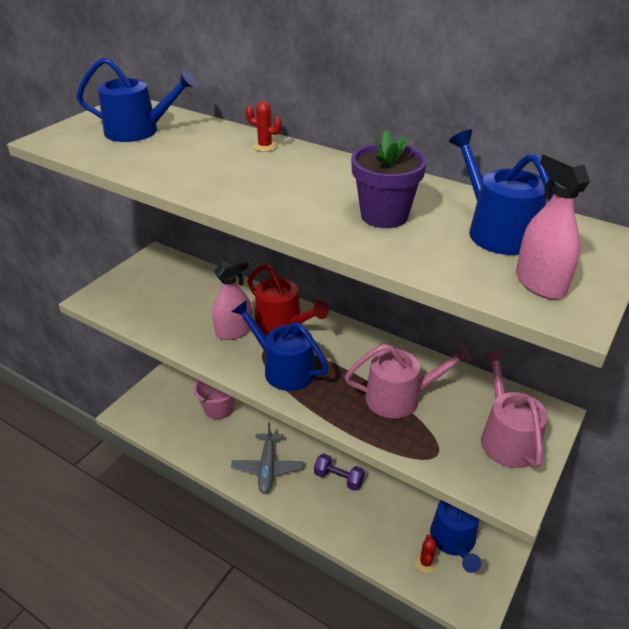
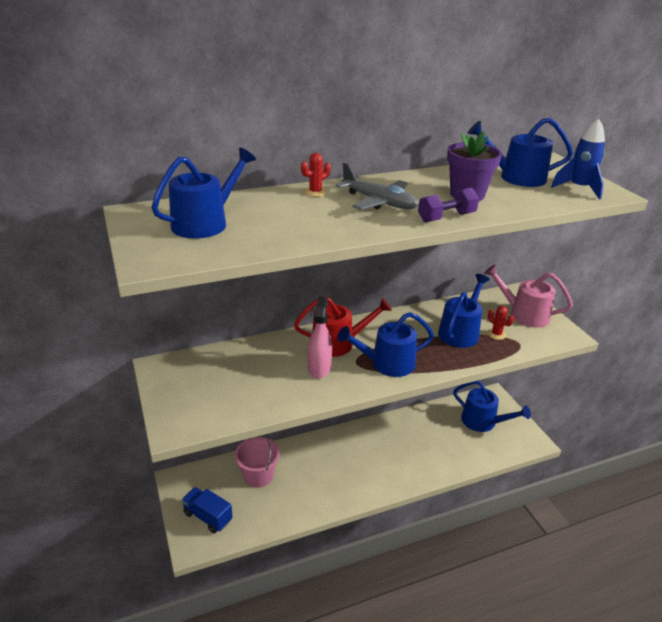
camera: 55 degrees left, 5 degrees down
(155, 405) = (208, 517): none -> blue truck
(267, 468) = (348, 478): grey plane -> grey plane (379, 202)
(338, 478) = (392, 445): purple dumbbell -> purple dumbbell (446, 217)
(399, 397) = (460, 332): pink watering can -> blue watering can
(425, 562) = (489, 443): red cactus -> red cactus (496, 334)
(540, 283) = (579, 188): pink spray bottle -> blue rocket

